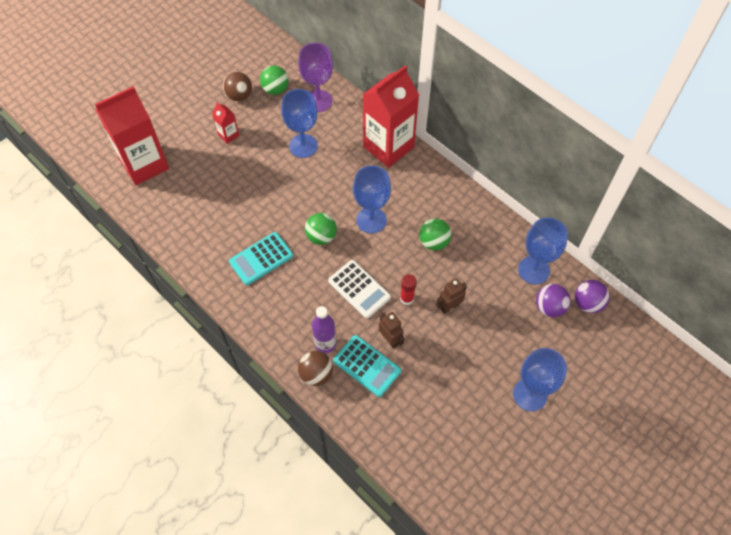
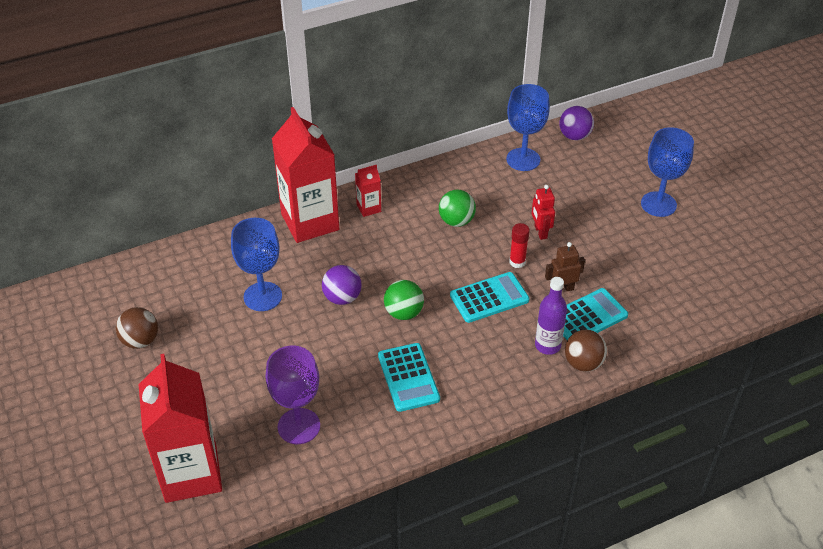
camera: 70 degrees left, 15 degrees down
(228, 135) = (199, 367): red carton -> red carton (368, 208)
(275, 89) = (156, 301): green ball -> none
(318, 101) = (202, 265): purple goblet -> purple goblet (299, 426)
(359, 289) = (489, 298): white calculator -> turquoise calculator
(371, 220) = (403, 263): blue goblet -> none
(449, 306) = (540, 232): brown robot -> red robot
(549, 307) = (569, 162): purple ball -> purple ball (342, 298)

